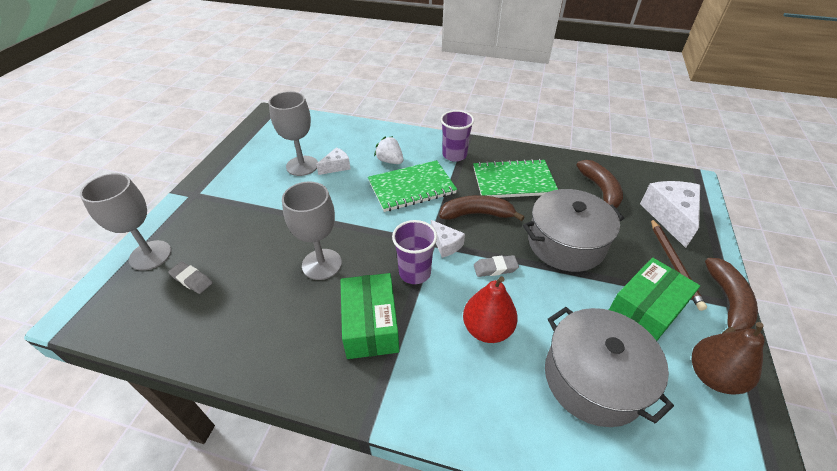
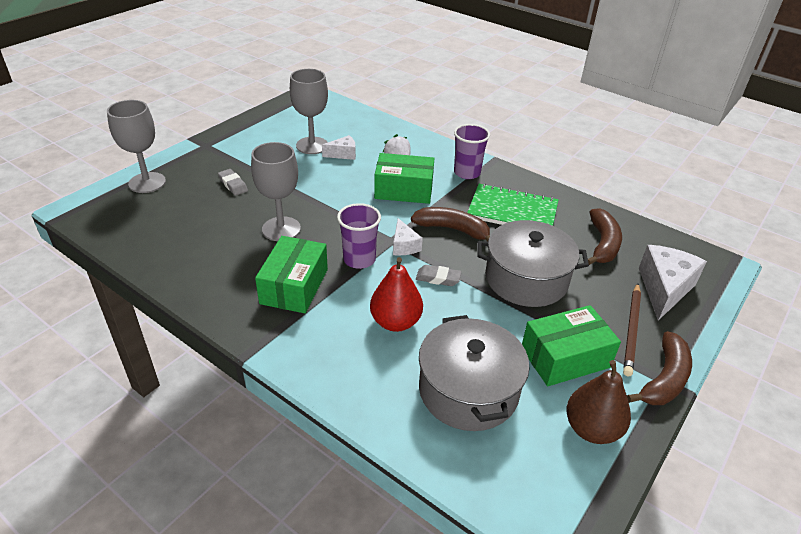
camera: 20 degrees right, 5 degrees down
(192, 280) = (169, 210): grey eraser -> grey eraser (233, 185)
(411, 187) = (404, 190): green notebook -> green box

